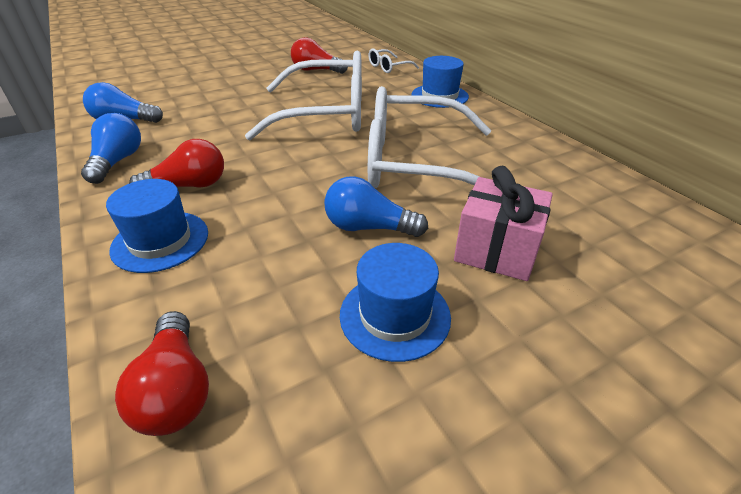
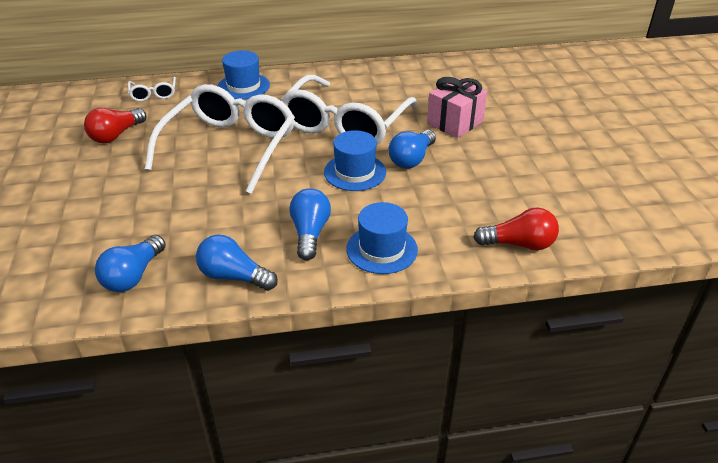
camera: 70 degrees left, 0 degrees up
(189, 186) = (310, 233): red light bulb -> blue light bulb
(395, 315) = (491, 167): blue hat -> blue hat (355, 172)

